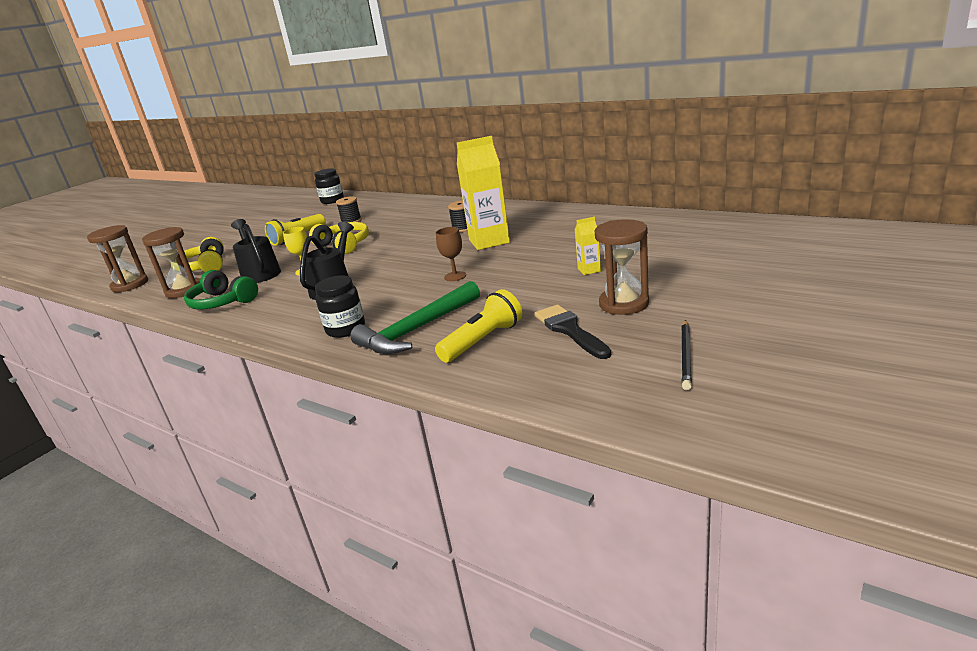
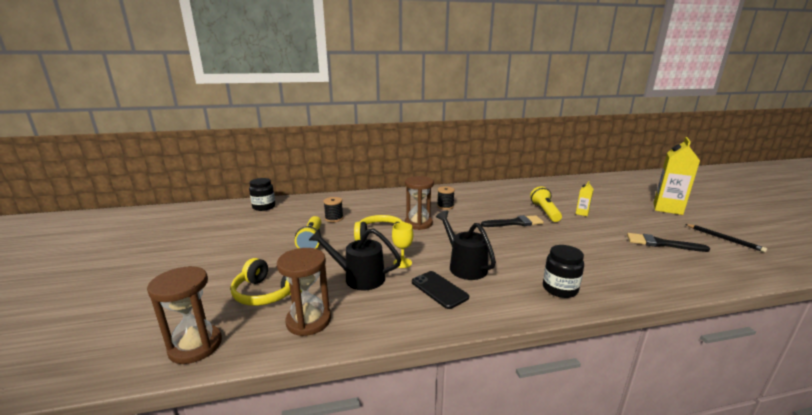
camera: 50 degrees left, 5 degrees down
(223, 302) = (393, 313): green headphones -> none
(277, 298) = (439, 289): none -> black phone
(417, 330) = (600, 271): green hammer -> none
(455, 276) = (526, 234): brown goblet -> none
(480, 262) = (515, 223): none -> black brush
(482, 340) = (646, 263): yellow flashlight -> yellow flashlight (545, 212)
(489, 241) = (485, 210): yellow carton -> yellow carton (667, 209)
(624, 304) = (641, 224): brown hourglass -> brown hourglass (418, 224)

